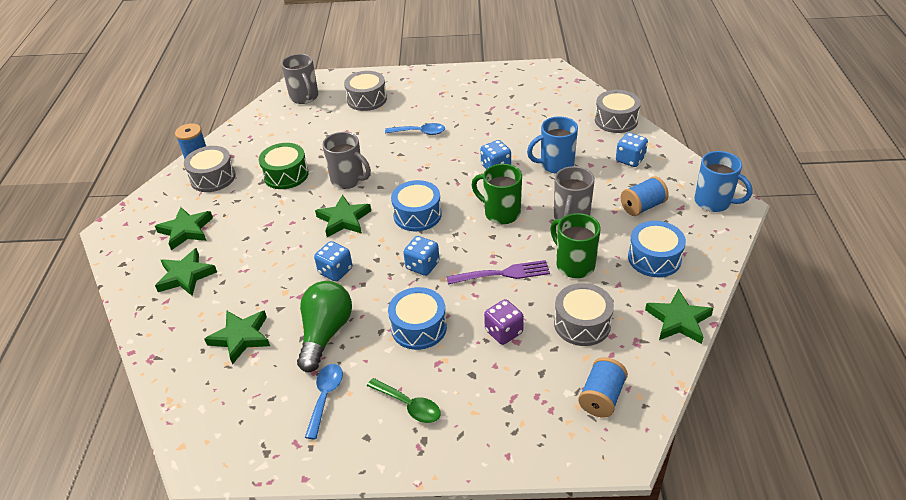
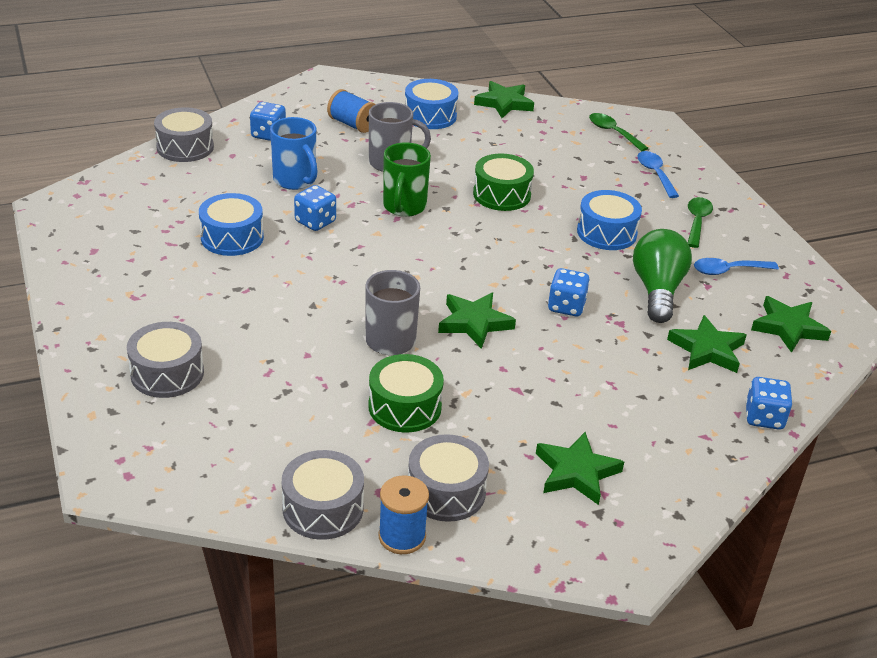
camera: 115 degrees left, 5 degrees down
(186, 276) = (655, 435): green star -> green star (788, 327)
(304, 97) = (172, 455): grey mug -> none
(325, 333) = (657, 290): green light bulb -> green light bulb turned 105 degrees clockwise
(417, 215) = (436, 265): blue drum -> blue drum (232, 237)
(420, 132) = (253, 297): blue spoon -> blue spoon (655, 174)
(422, 266) = (520, 246): blue dice -> blue dice (764, 417)
(502, 274) = (501, 194): purple fork -> green drum
(503, 332) = (577, 184): purple dice -> none
(574, 265) = (463, 156): green mug -> none
(582, 324) = (539, 146): grey drum -> grey drum (323, 508)
(601, 397) = (613, 132): blue spool -> green spoon
(714, 202) = (328, 88): blue mug -> none

